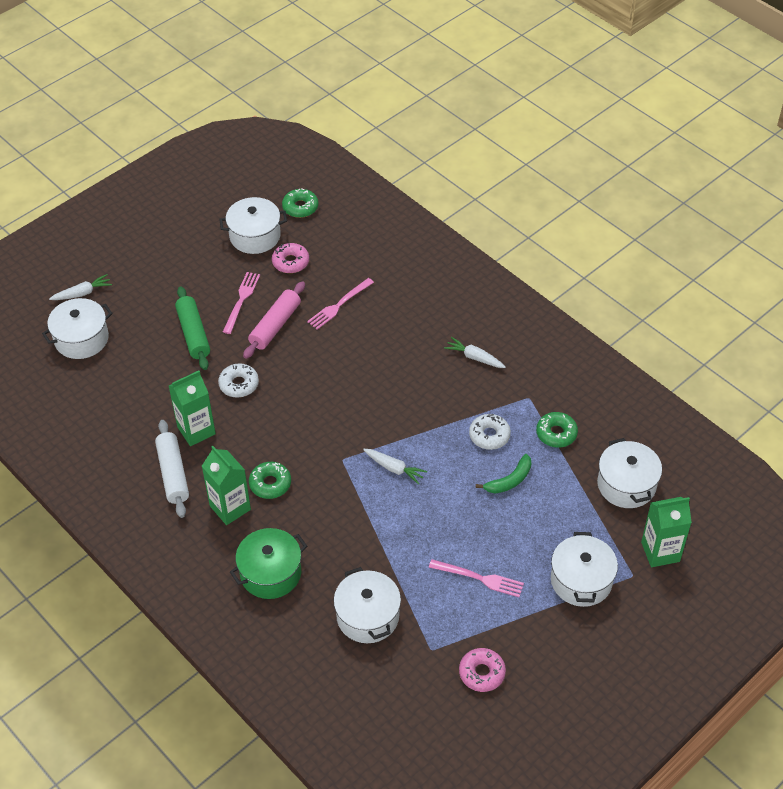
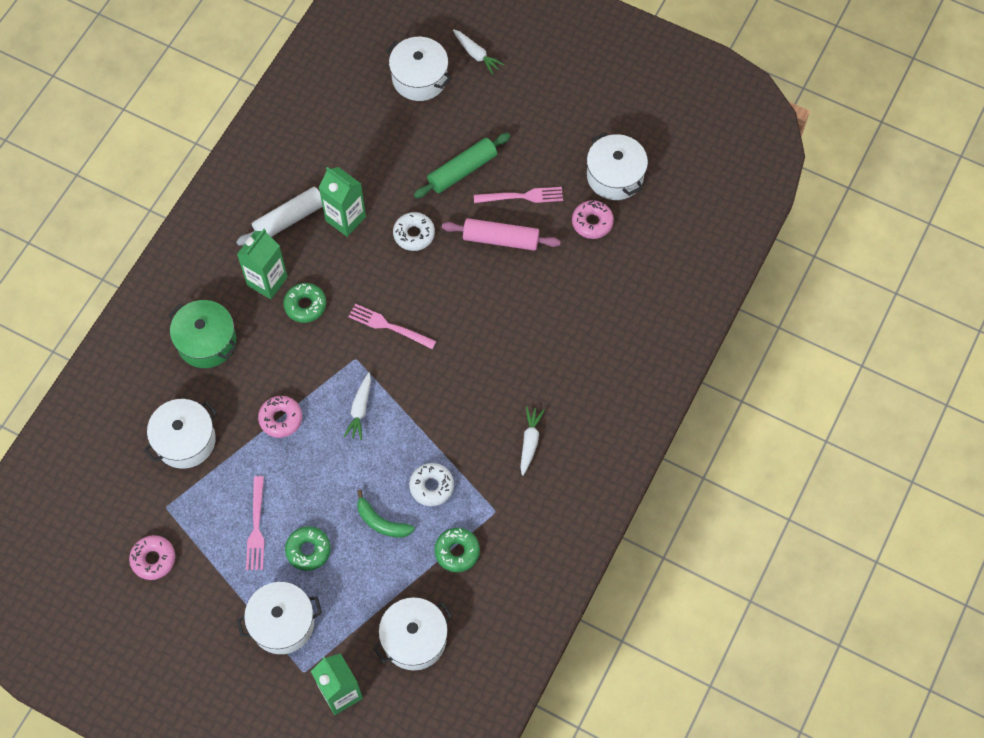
camera: 70 degrees right, 15 degrees up
(300, 207) = (674, 203): green donut -> green donut (308, 550)
(338, 305) = (550, 288): pink fork -> pink fork (388, 326)
(378, 532) = (281, 419): none -> pink donut

